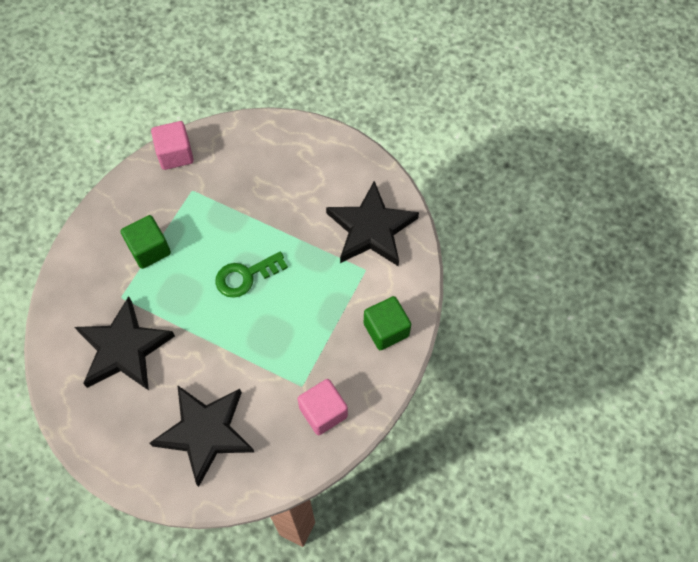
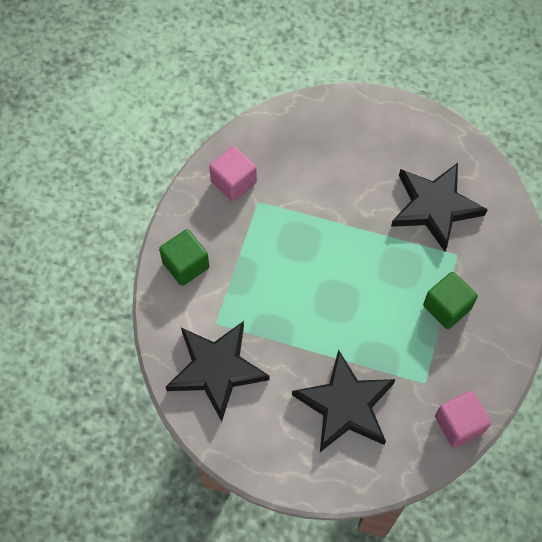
camera: 170 degrees right, 0 degrees up
(205, 432) = (336, 149): black star -> black star (345, 405)
(245, 276) = (338, 295): green key -> none

